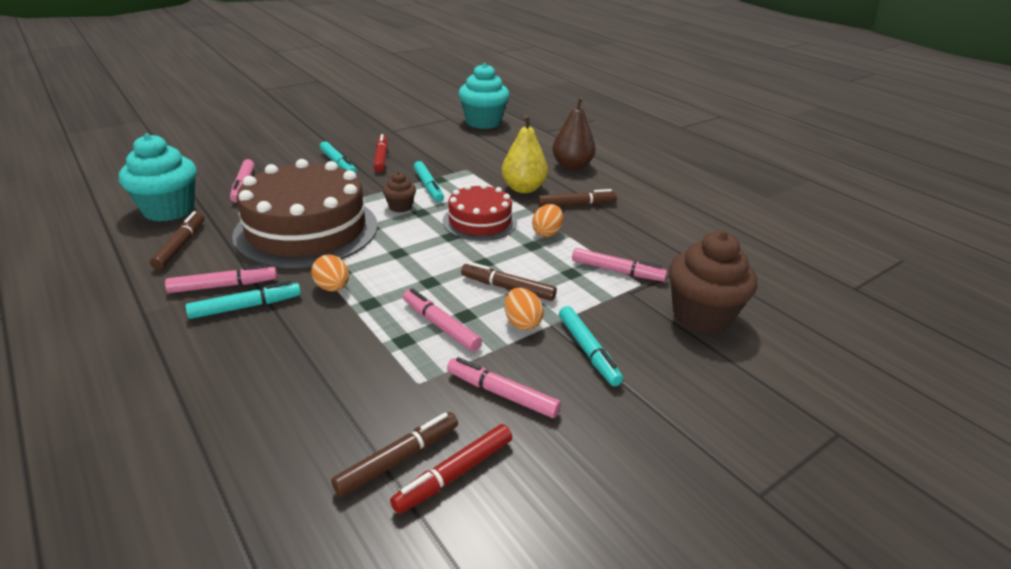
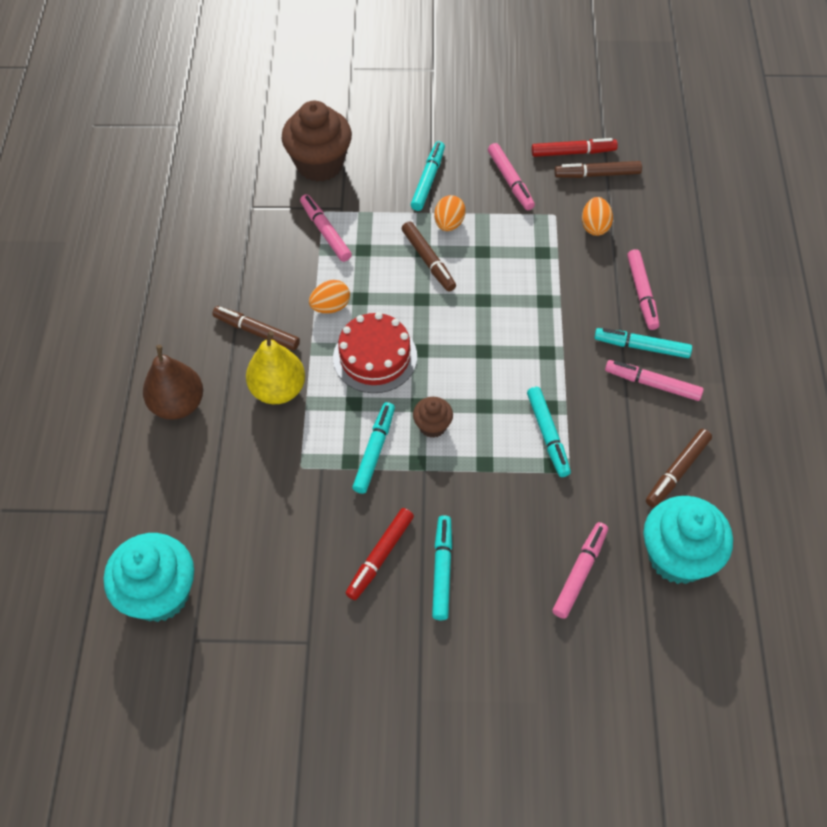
camera: 140 degrees left, 25 degrees up
(306, 229) = (547, 435): brown cake -> turquoise marker
(332, 288) = (564, 334): orange egg -> orange egg (595, 226)
(440, 325) = (508, 251): pink marker -> pink marker (642, 293)

